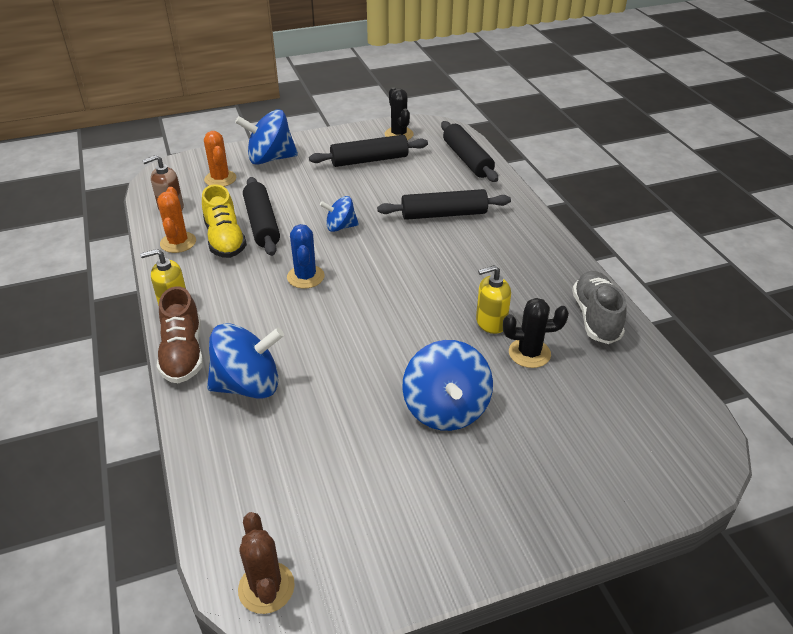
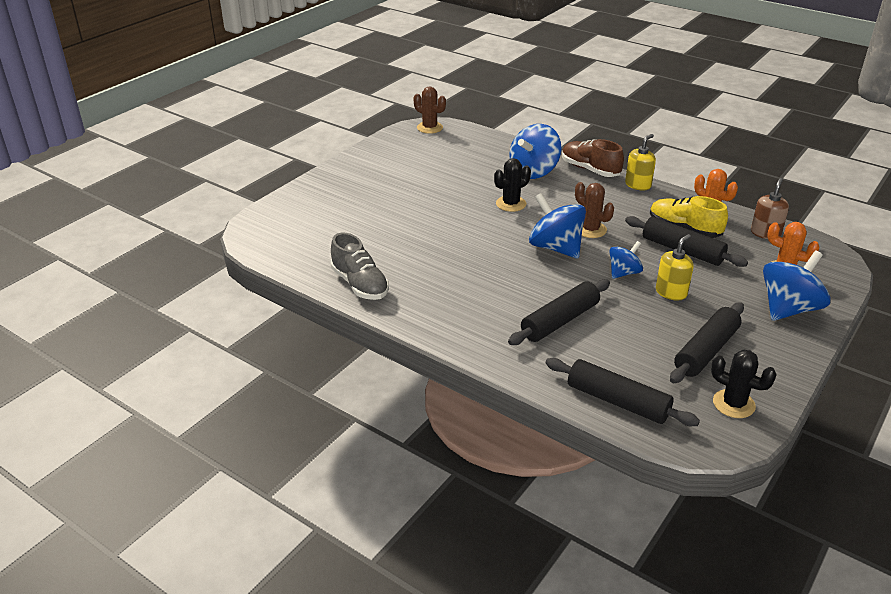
camera: 145 degrees right, 5 degrees down
(305, 277) = (590, 230): blue cactus -> brown cactus
(446, 409) = (415, 200): blue spinning top -> blue spinning top (555, 248)
(491, 322) = (432, 252): yellow soap dispenser -> yellow soap dispenser (671, 292)
(529, 353) = (390, 244): black cactus -> black cactus (511, 204)

